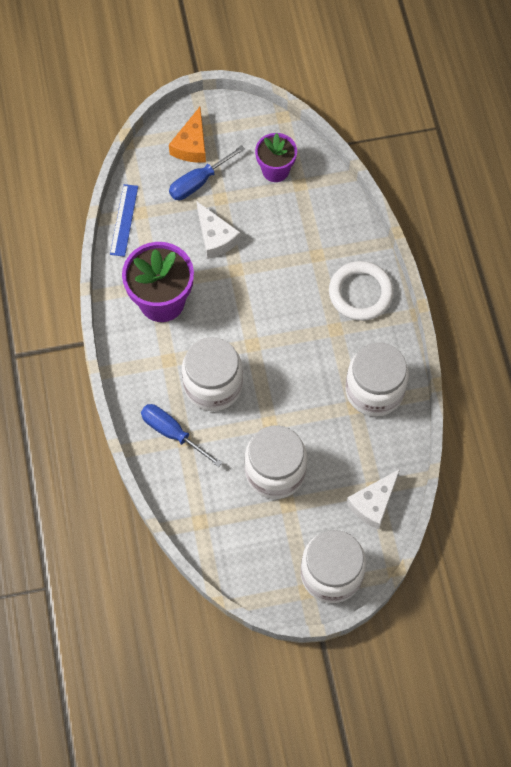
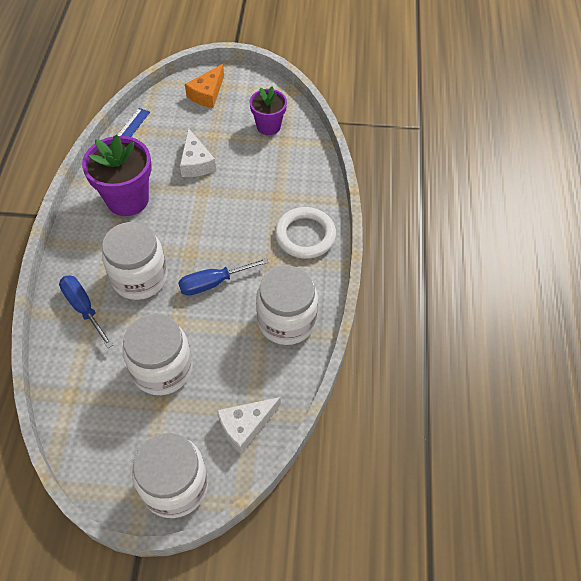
camera: 15 degrees right, 10 degrees down
(199, 182) = (201, 120): blue screwdriver -> blue screwdriver (214, 283)

